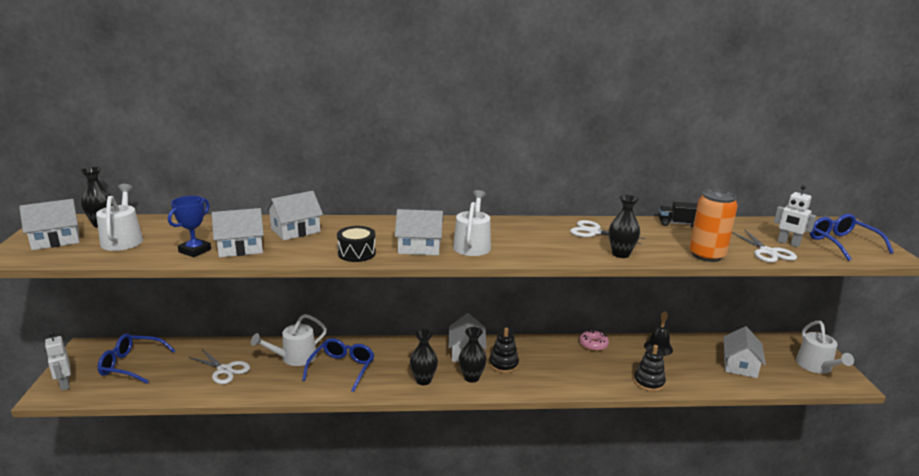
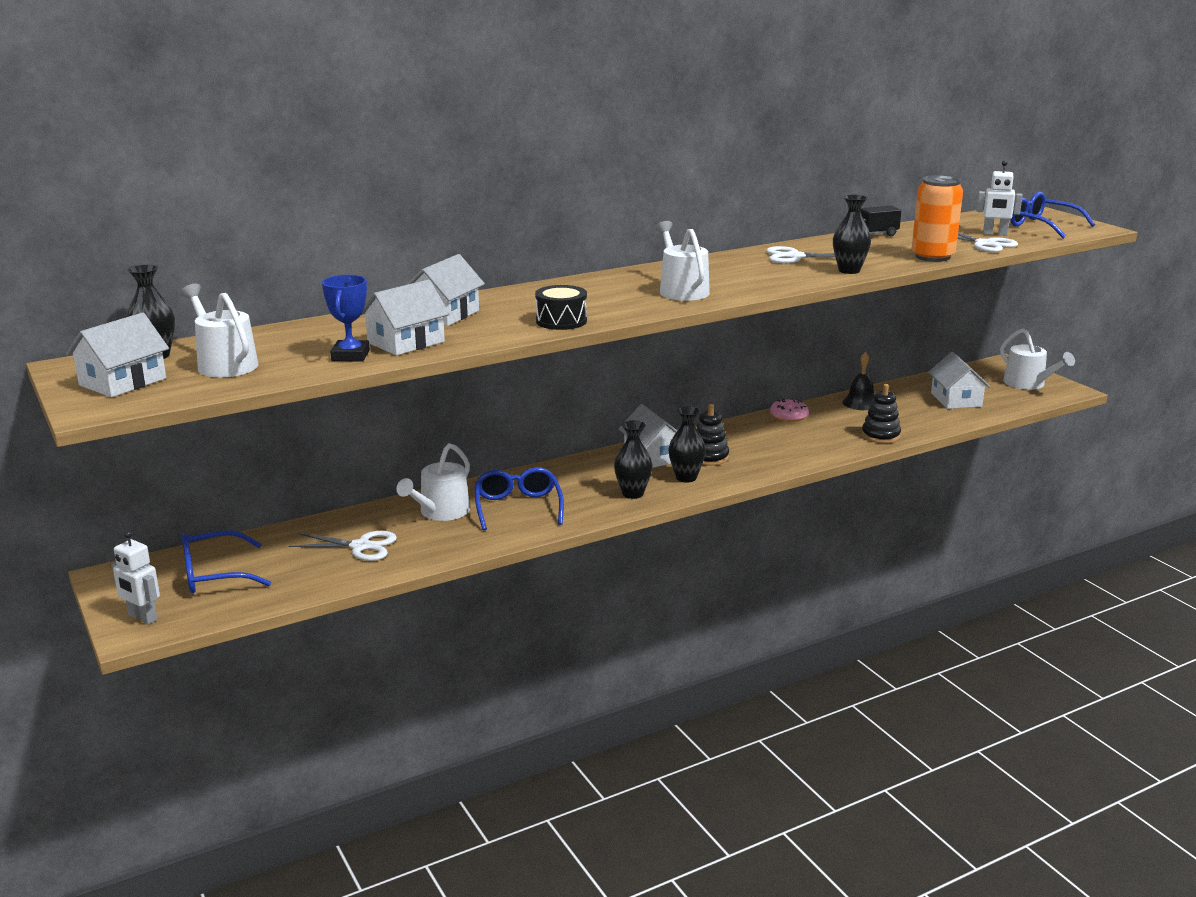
camera: 25 degrees left, 0 degrees up
(419, 247) = (625, 303): white house -> none

